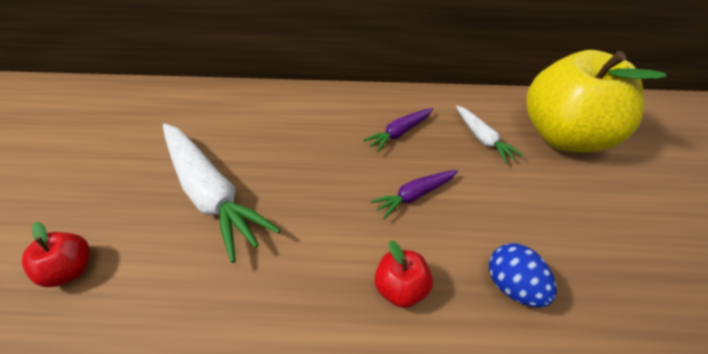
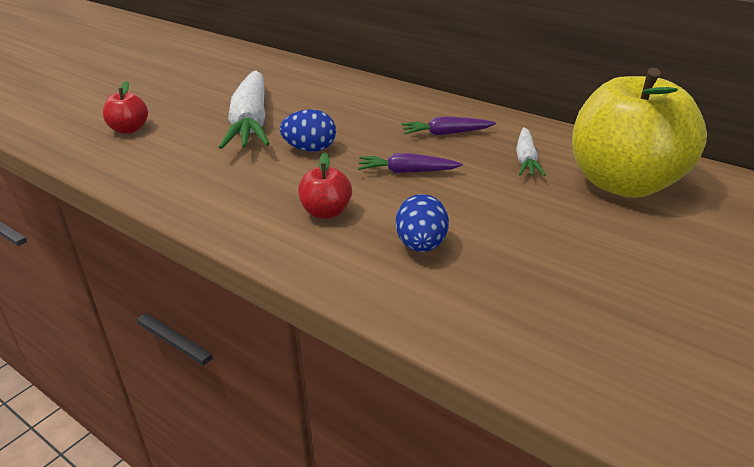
camera: 35 degrees right, 15 degrees down
(306, 206) = (310, 149): none -> blue egg

